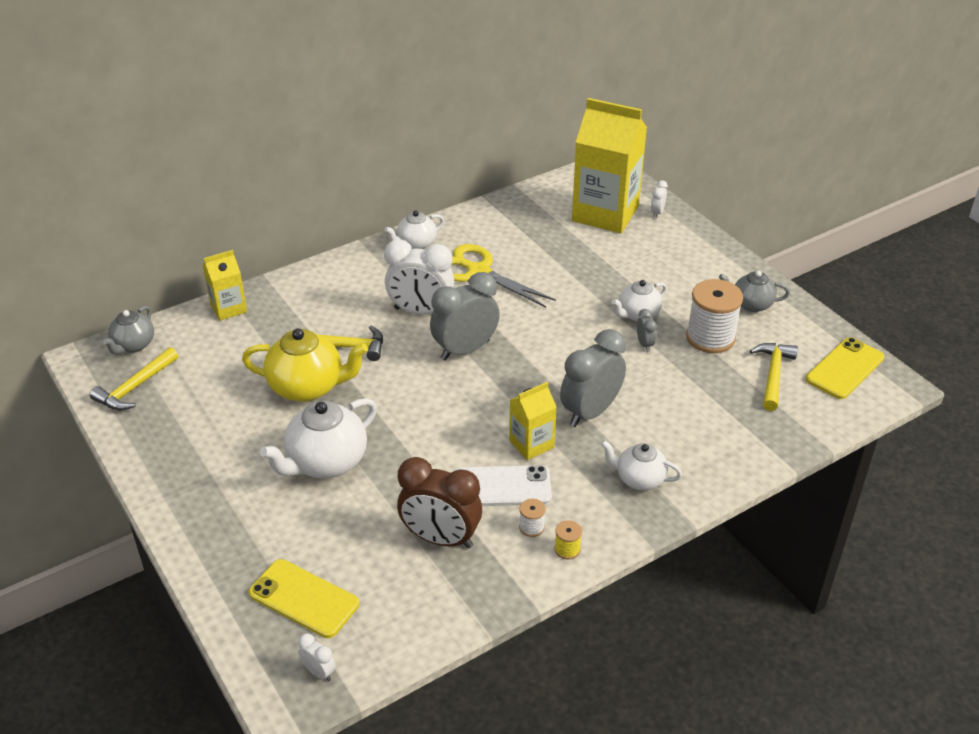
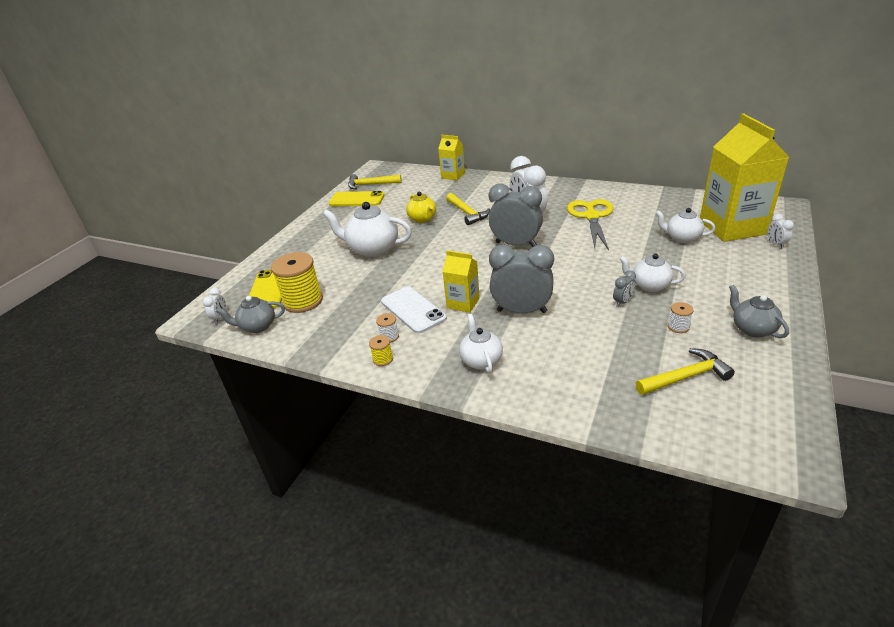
camera: 60 degrees right, 5 degrees down
(133, 345) = (398, 171): grey teapot -> grey teapot (257, 326)
(308, 387) = (422, 219): yellow teapot -> yellow teapot, size x0.60
(373, 574) = (303, 301): none -> yellow spool
(416, 244) = (582, 190): white teapot -> white teapot (682, 238)
(440, 538) = (349, 309): brown clock -> none
(657, 213) = (775, 244): white clock -> white clock turned 90 degrees counterclockwise
(710, 337) = (678, 327): white spool -> white spool, size x0.44
(844, 368) = (761, 416): yellow phone -> yellow phone (357, 199)

